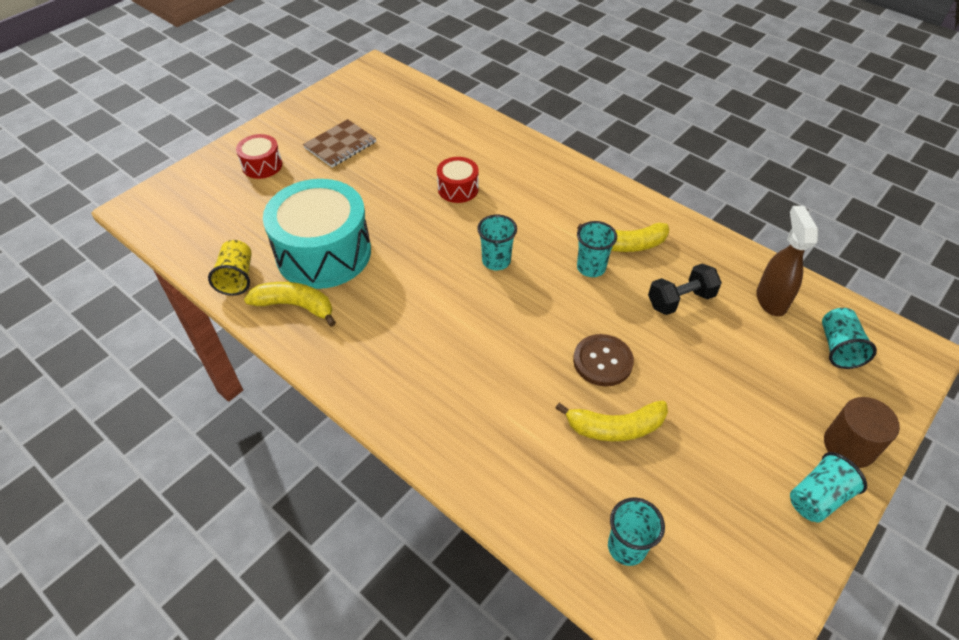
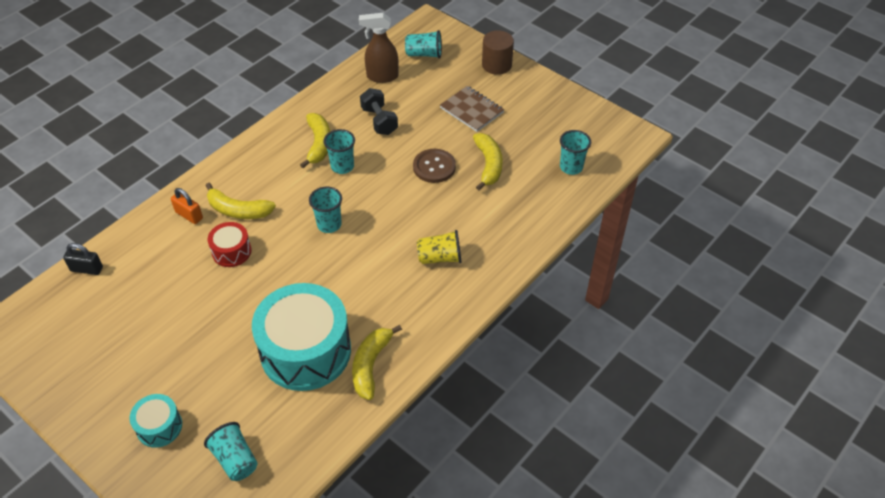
camera: 90 degrees left, 0 degrees up
(237, 277) = (331, 419): yellow cup -> yellow cup (440, 257)
(262, 165) = (159, 426): red drum -> turquoise drum
(340, 145) = (140, 354): brown notebook -> brown notebook (471, 110)
(440, 102) = (86, 269): none -> black padlock
(506, 155) = (189, 215): none -> orange padlock
(515, 188) = (238, 210): none -> yellow banana
(817, 497) = (531, 84): turquoise cup -> turquoise cup (235, 459)

